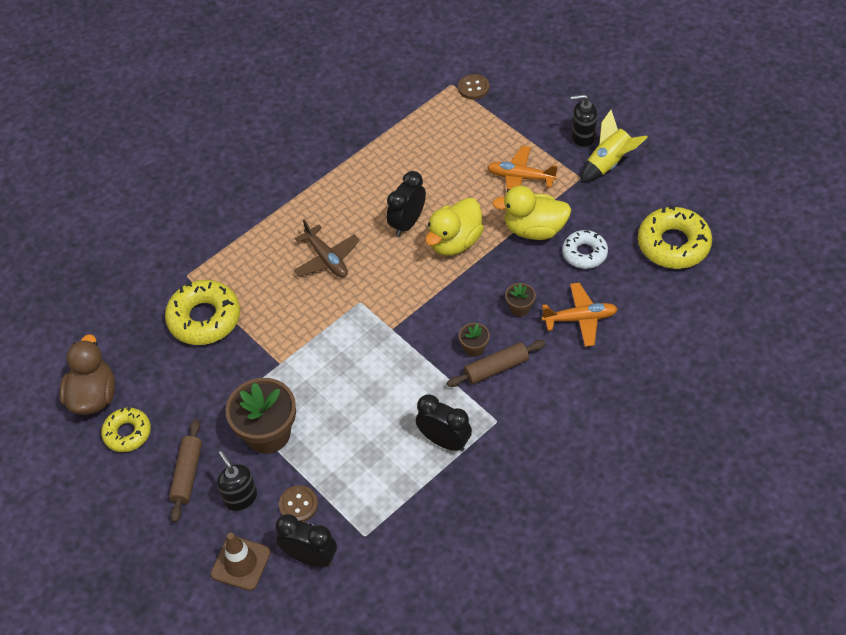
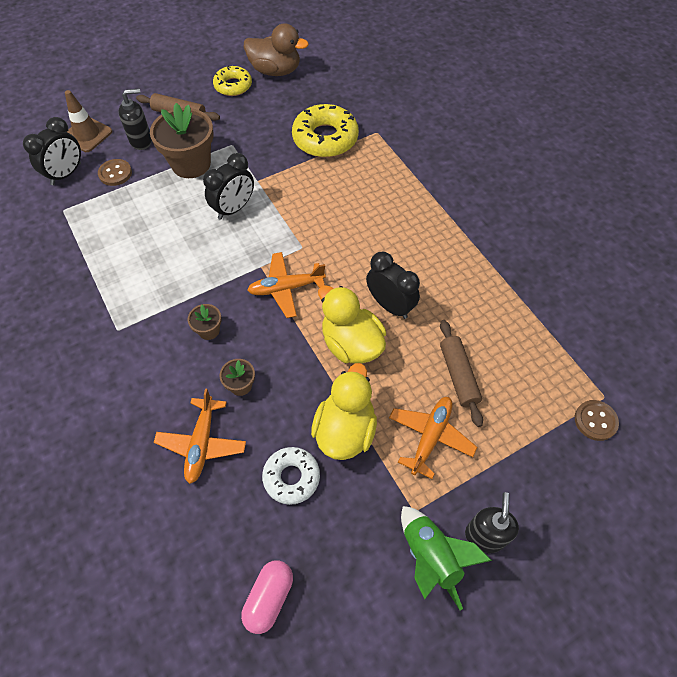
camera: 100 degrees right, 5 degrees up
(326, 259) = (363, 230): brown plane -> none
(411, 302) = (286, 288): none -> orange plane
(444, 441) = (119, 283): black clock -> black clock (234, 209)
(496, 368) = (176, 344): brown rolling pin -> brown rolling pin (458, 375)
(609, 164) = (430, 557): yellow rocket -> green rocket
(673, 244) = (269, 598): yellow donut -> pink capsule

